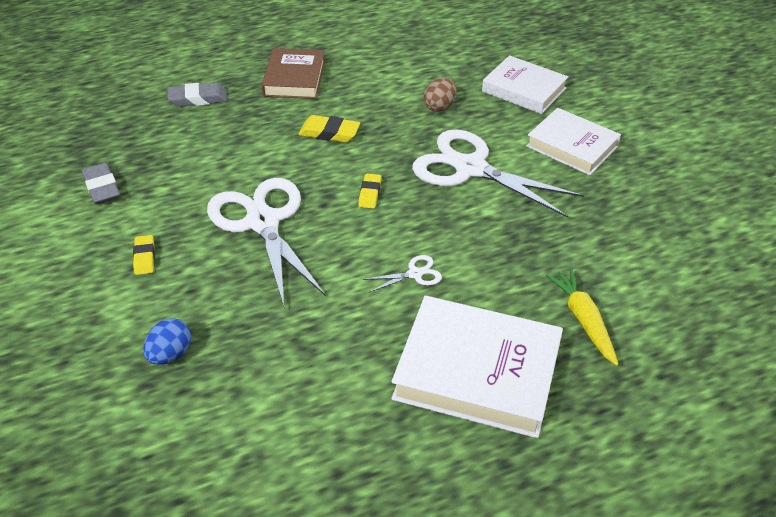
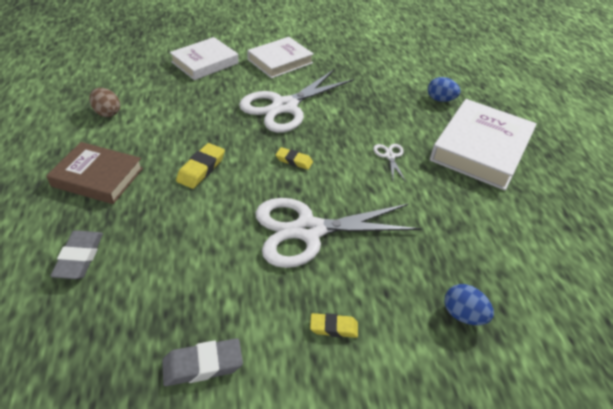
camera: 80 degrees left, 0 degrees up
(439, 107) = (201, 103): brown egg -> brown egg (107, 113)
(583, 320) = (440, 100): yellow carrot -> blue egg

